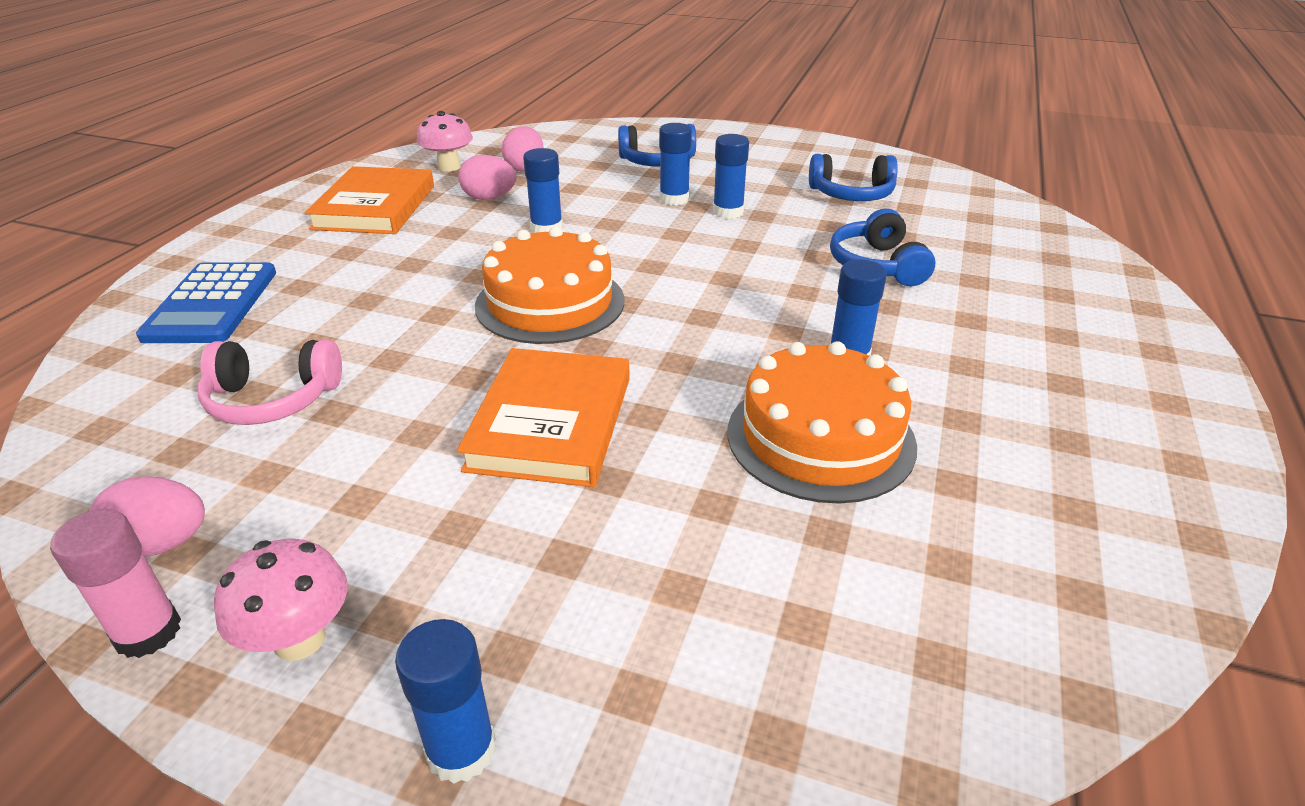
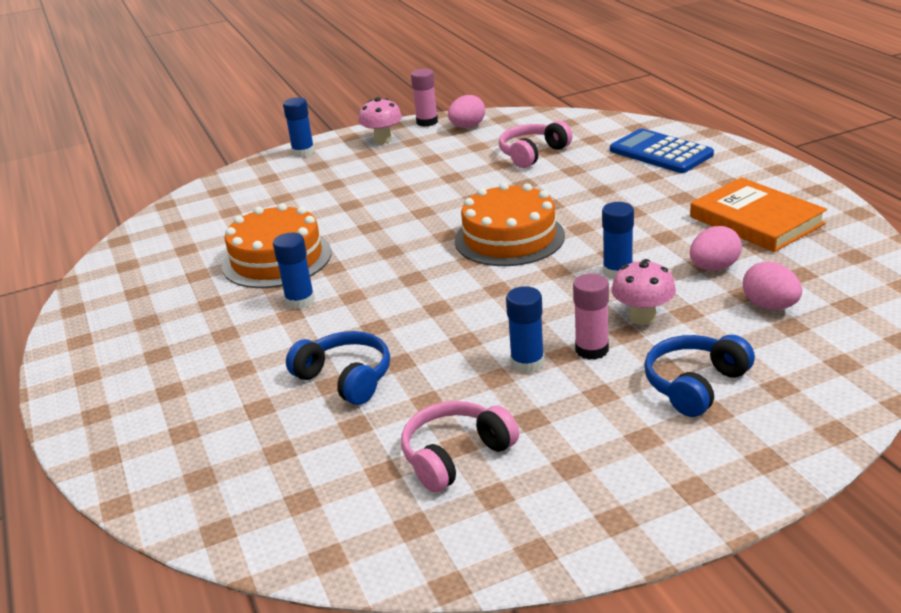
camera: 140 degrees right, 5 degrees down
(449, 167) = (819, 271): pink mushroom -> pink mushroom (643, 317)
(551, 423) = (405, 204): orange book -> none
(674, 199) = (591, 350): blue glue stick -> pink glue stick
(851, 194) = (455, 455): blue headphones -> pink headphones

